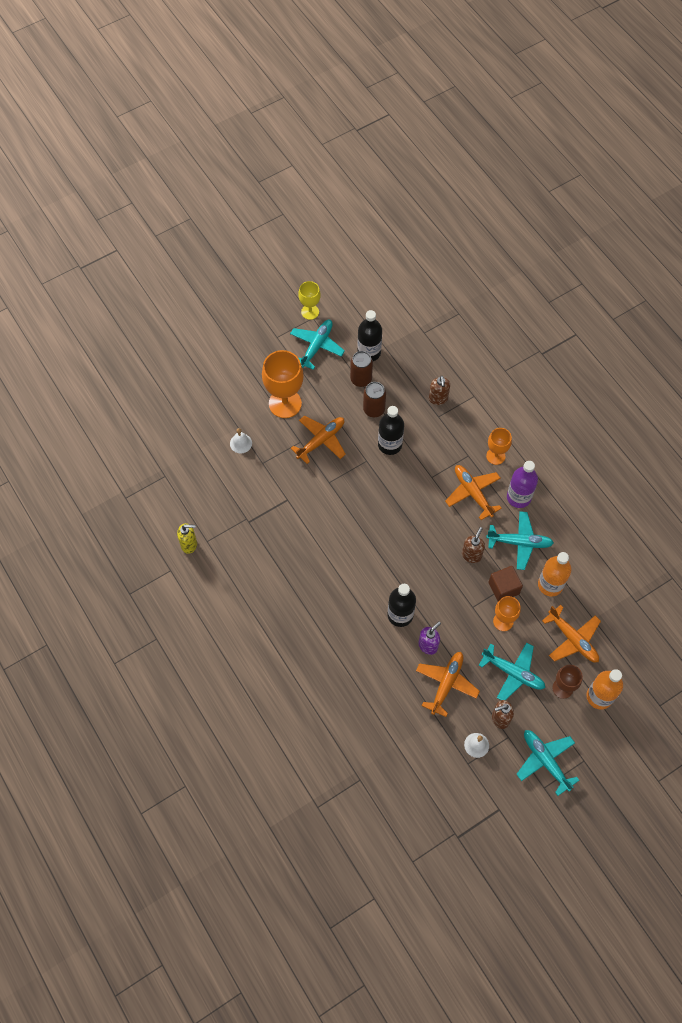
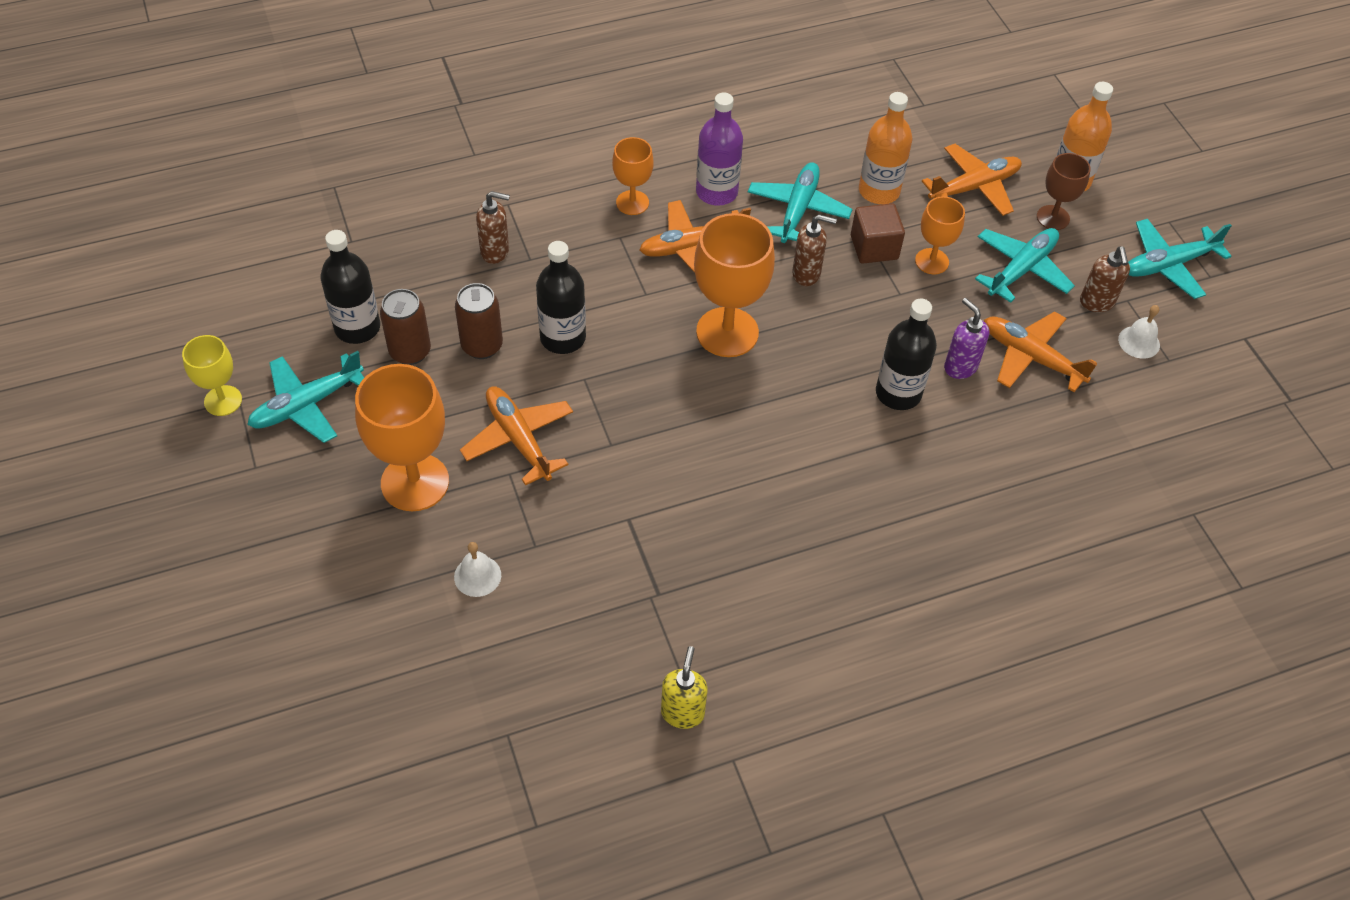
camera: 80 degrees left, 10 degrees down
(316, 346) = (307, 405): turquoise plane -> turquoise plane turned 75 degrees counterclockwise
(417, 522) = (727, 332): none -> orange goblet
(471, 555) = (806, 274): brown soap dispenser -> brown soap dispenser turned 150 degrees clockwise

